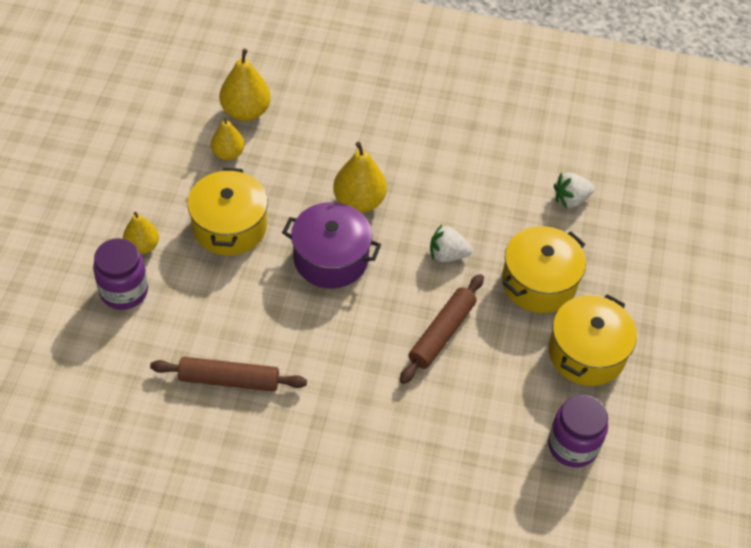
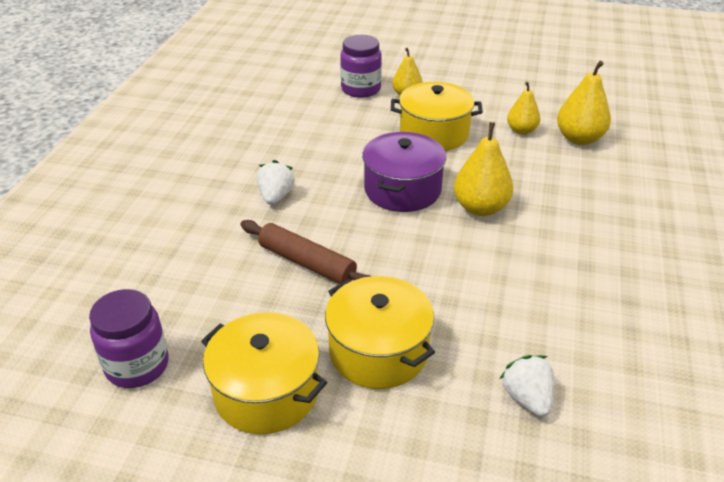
camera: 95 degrees right, 15 degrees down
(229, 380) = (269, 137): brown rolling pin -> none
(447, 255) = (415, 271): white strawberry -> white strawberry (276, 196)

